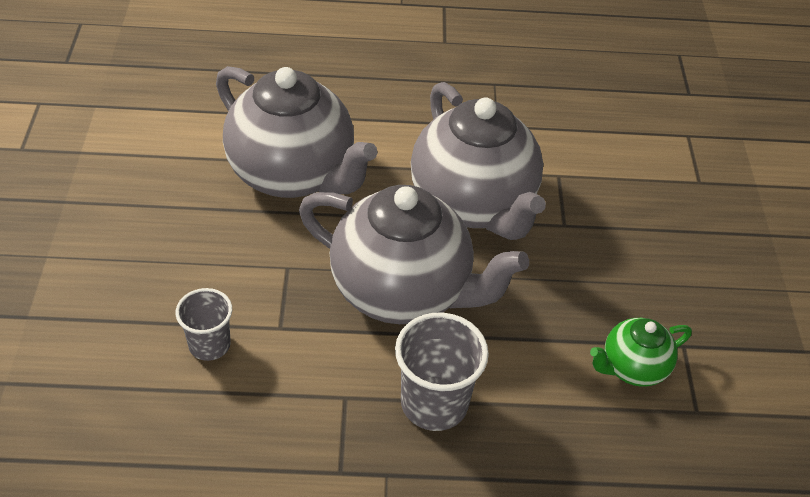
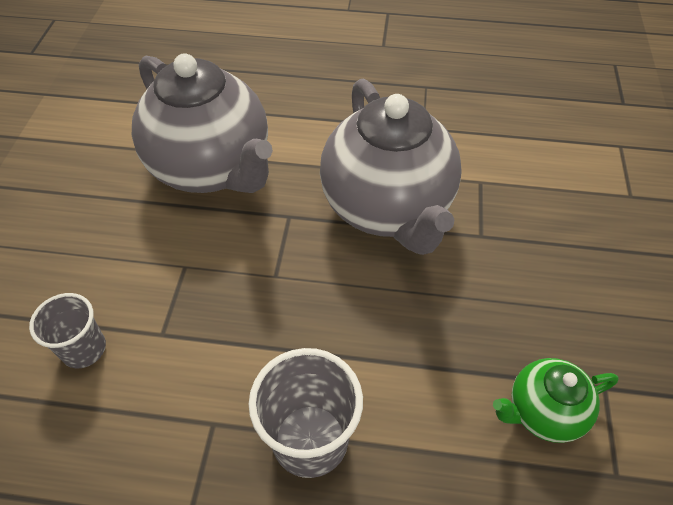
camera: 10 degrees right, 5 degrees up
(403, 291) = (298, 301): grey teapot -> none

